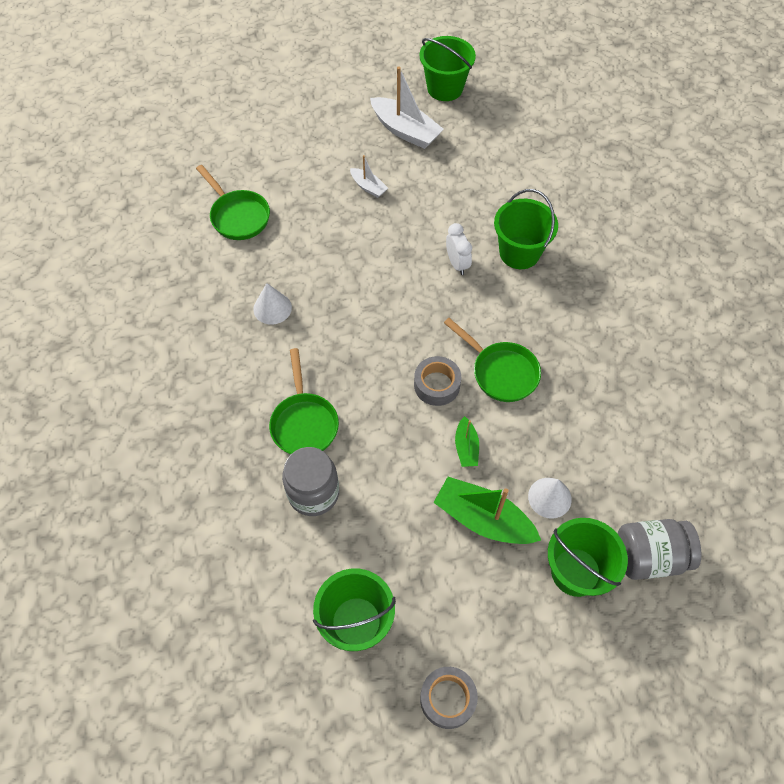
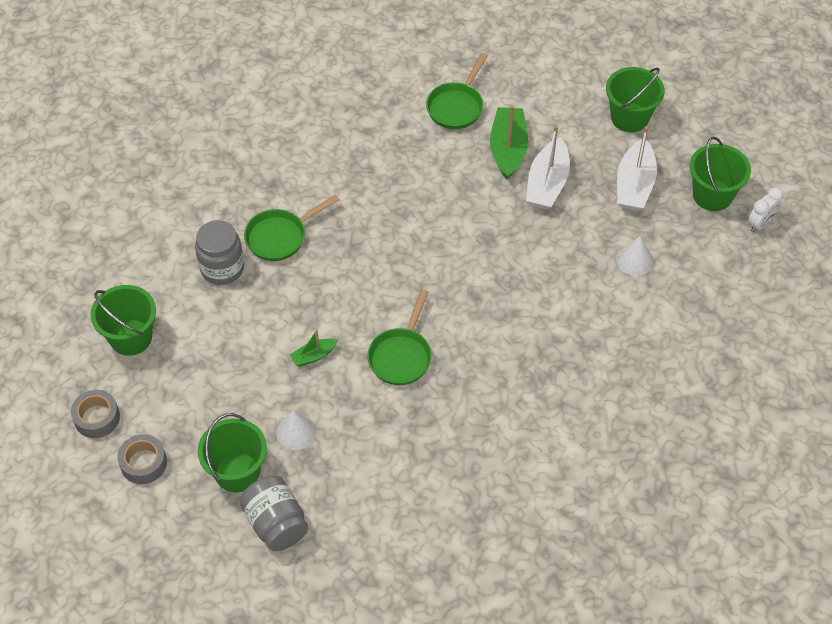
camera: 65 degrees right, 5 degrees down
(272, 308) = (376, 170): white cone -> white cone (634, 260)
(368, 187) = (547, 183): white boat -> white boat, size x1.90
(437, 385) = (363, 313): grey tape -> grey tape (143, 463)
(457, 264) = (500, 282): white clock -> white clock (760, 224)
(483, 519) = (253, 391): green boat -> green boat (508, 149)
(519, 253) = (542, 326): green bucket -> green bucket (629, 117)

